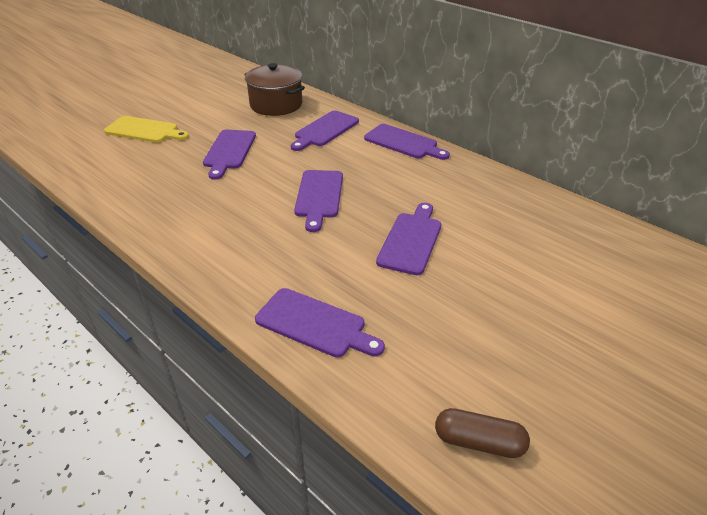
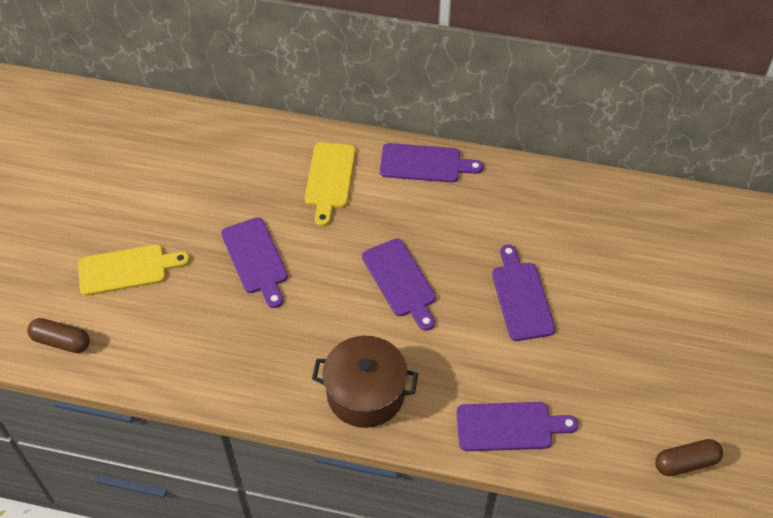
camera: 30 degrees left, 15 degrees up
(63, 148) = (61, 341): none -> brown capsule
(276, 105) = (240, 158): brown pot -> brown pot (365, 393)
(325, 130) = (330, 179): purple cutting board -> yellow cutting board

